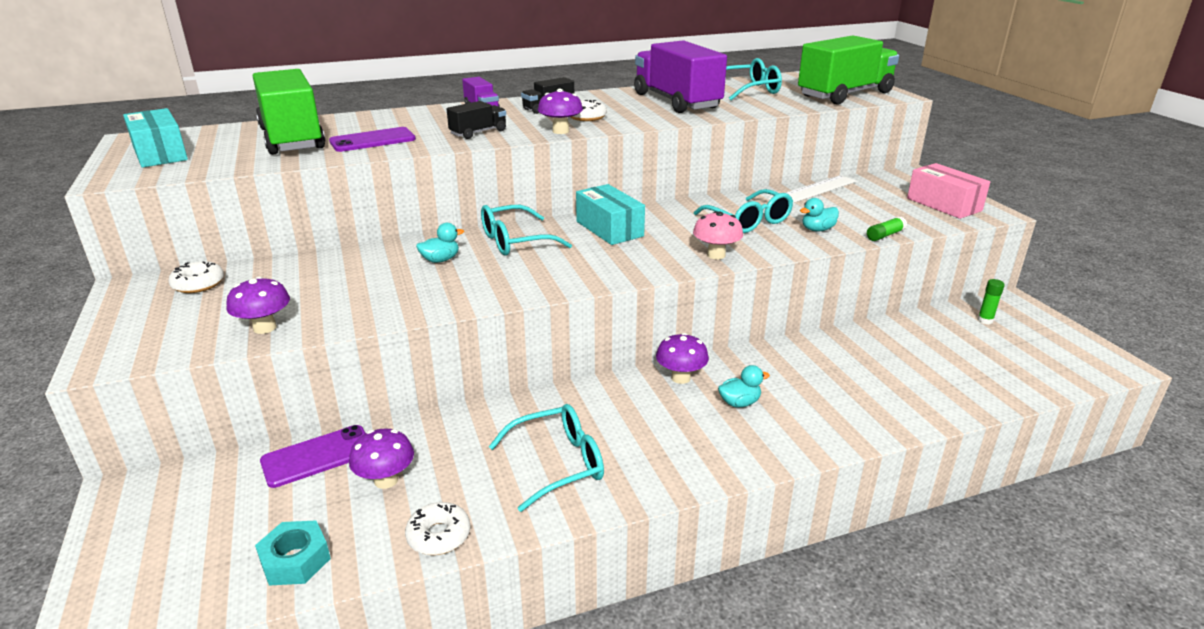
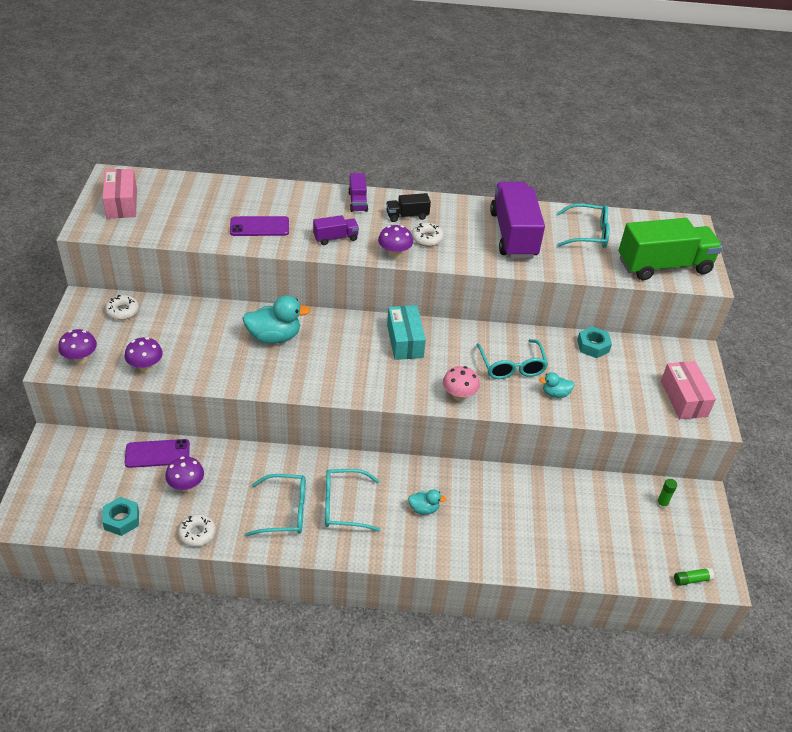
camera: 20 degrees right, 15 degrees up
(160, 154) = (122, 203): turquoise box -> pink box
(292, 139) = (209, 208): green truck -> none
(440, 260) = (274, 337): turquoise duck -> turquoise duck, size x1.90
(478, 132) = (335, 238): black truck -> purple truck
(515, 241) = (332, 333): turquoise glasses -> turquoise glasses (343, 506)
(680, 378) = (401, 474): purple mushroom -> purple mushroom (81, 359)
(813, 190) = (593, 346): white ruler -> turquoise nut
(885, 235) = (601, 417): green glue stick -> green glue stick (691, 580)

